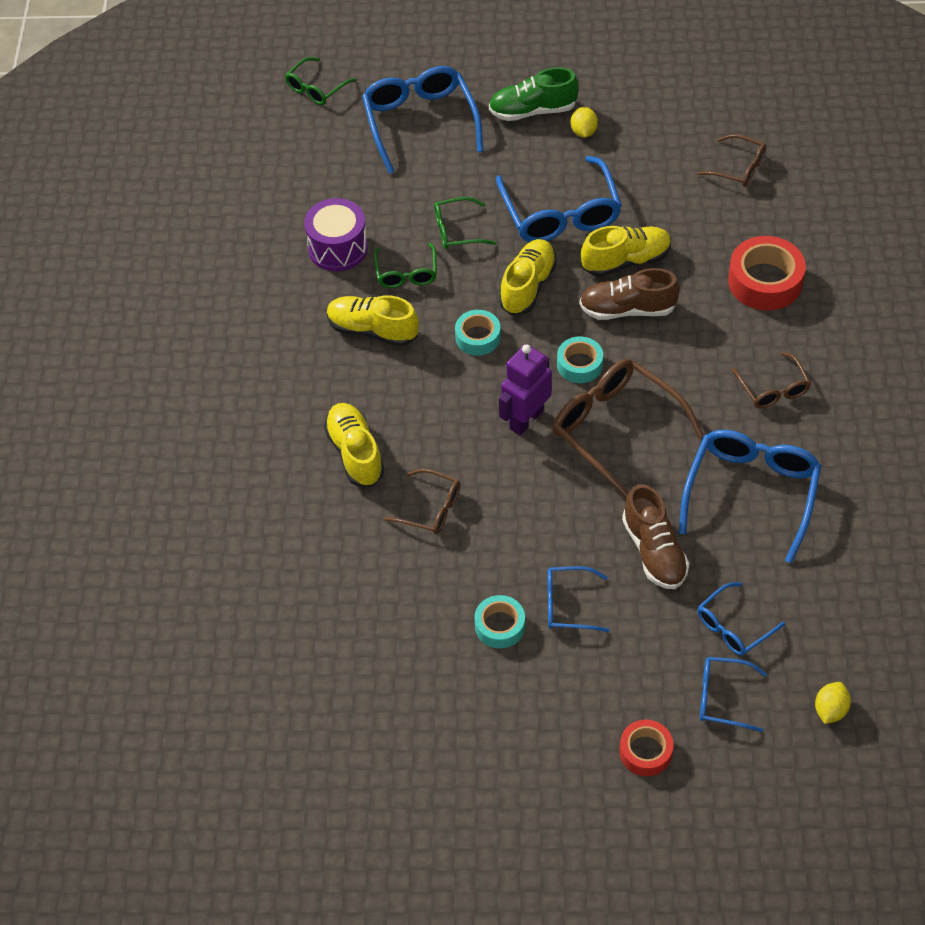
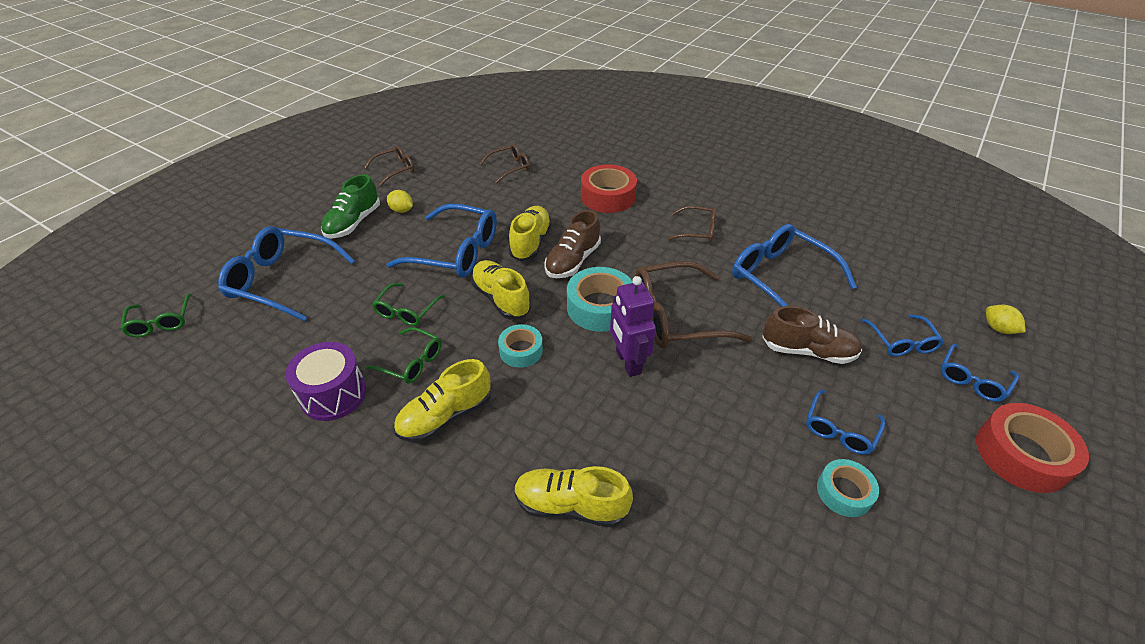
camera: 60 degrees left, 10 degrees down
(431, 508) = (678, 476): brown glasses -> brown glasses (395, 170)
(579, 364) = (600, 307): turquoise tape -> turquoise tape, size x1.66
(645, 752) = (1021, 454): red tape -> red tape, size x1.66

